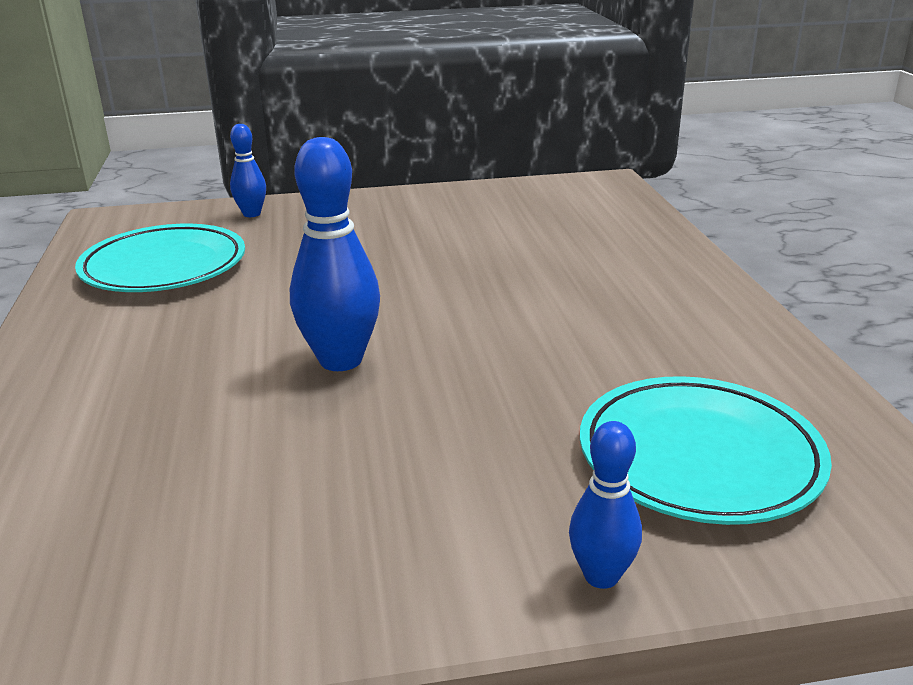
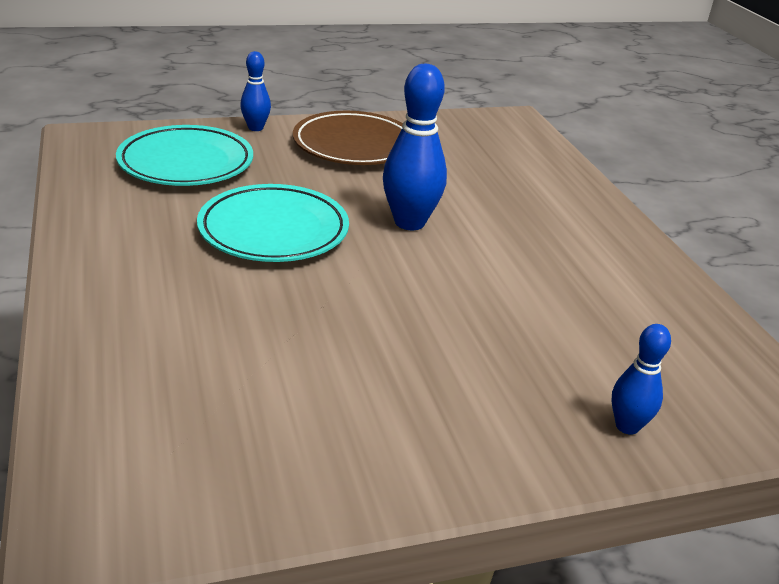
camera: 170 degrees right, 5 degrees up
(164, 267) = (634, 322): turquoise plate -> turquoise plate (273, 230)
(381, 524) = (354, 145): none -> brown plate

